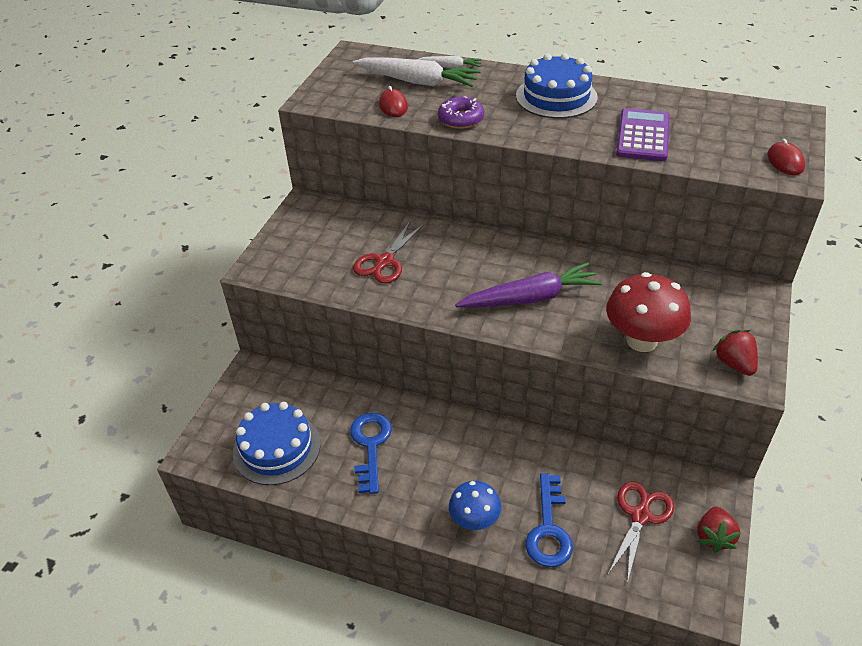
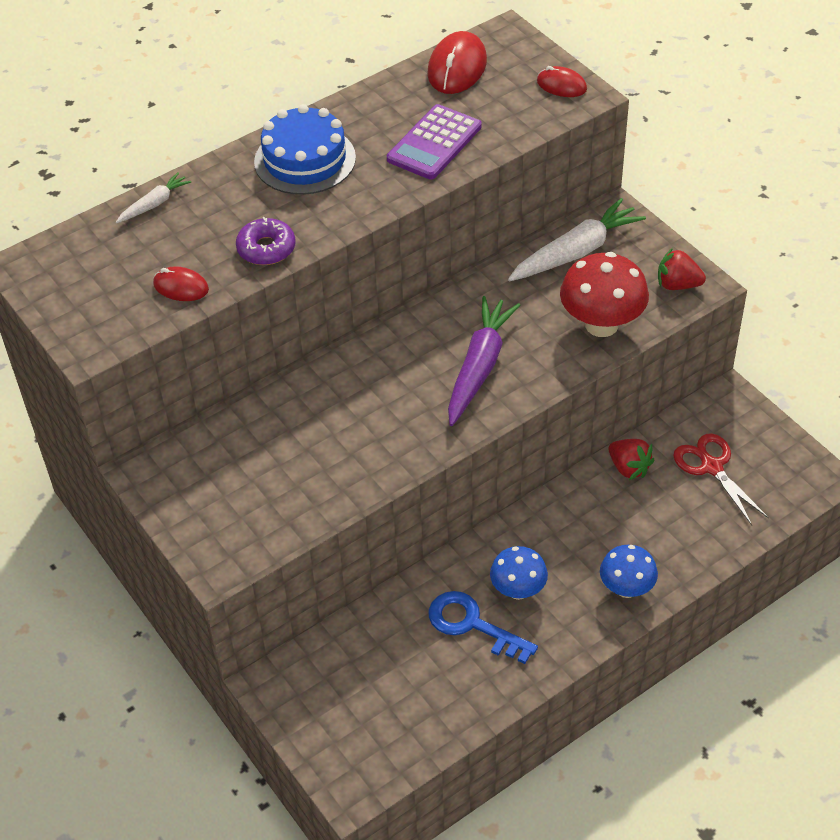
camera: 55 degrees left, 5 degrees up
(276, 448) = (407, 710): blue cake -> none
(385, 261) = (318, 449): red scissors -> none
(417, 81) = (153, 244): white carrot -> white carrot (575, 252)
(420, 455) = (518, 590): none -> blue mushroom
(549, 529) = (677, 539): blue key -> none
(643, 136) = (434, 143): purple calculator -> purple calculator turned 105 degrees counterclockwise
(714, 537) = (767, 433): red strawberry -> red strawberry (629, 468)
(729, 111) = (457, 68): none -> red mouse

